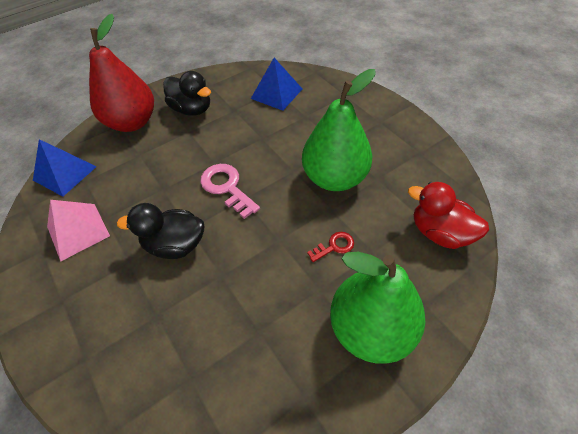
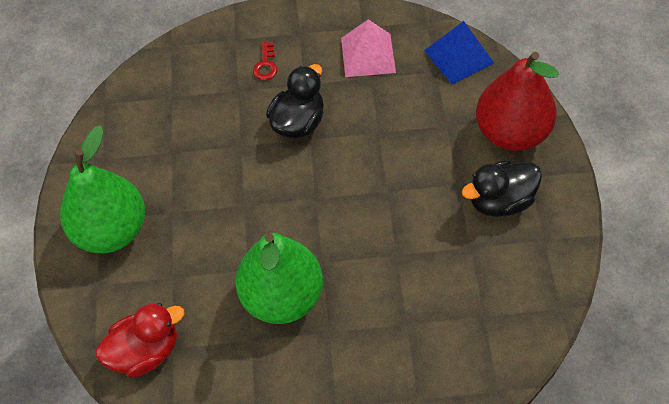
camera: 120 degrees right, 5 degrees up
(227, 187) = (341, 188): pink key -> none
(276, 93) = (474, 312): blue pyramid -> none
(334, 246) = (202, 247): red key -> red key (266, 65)

